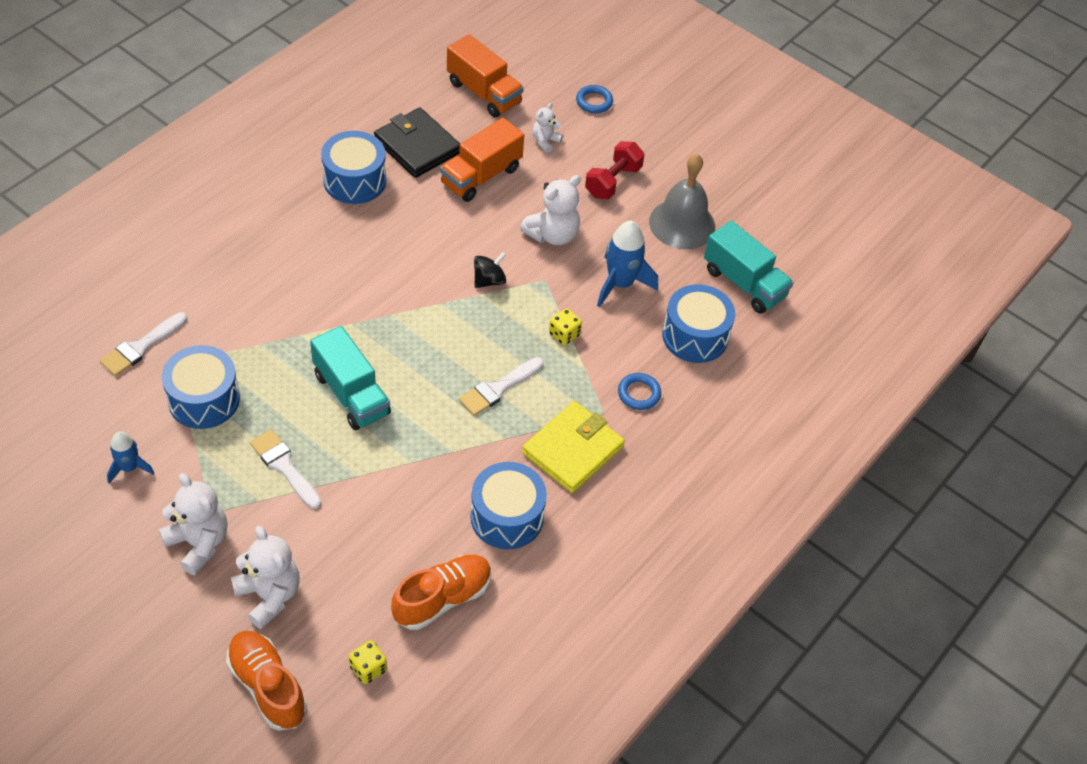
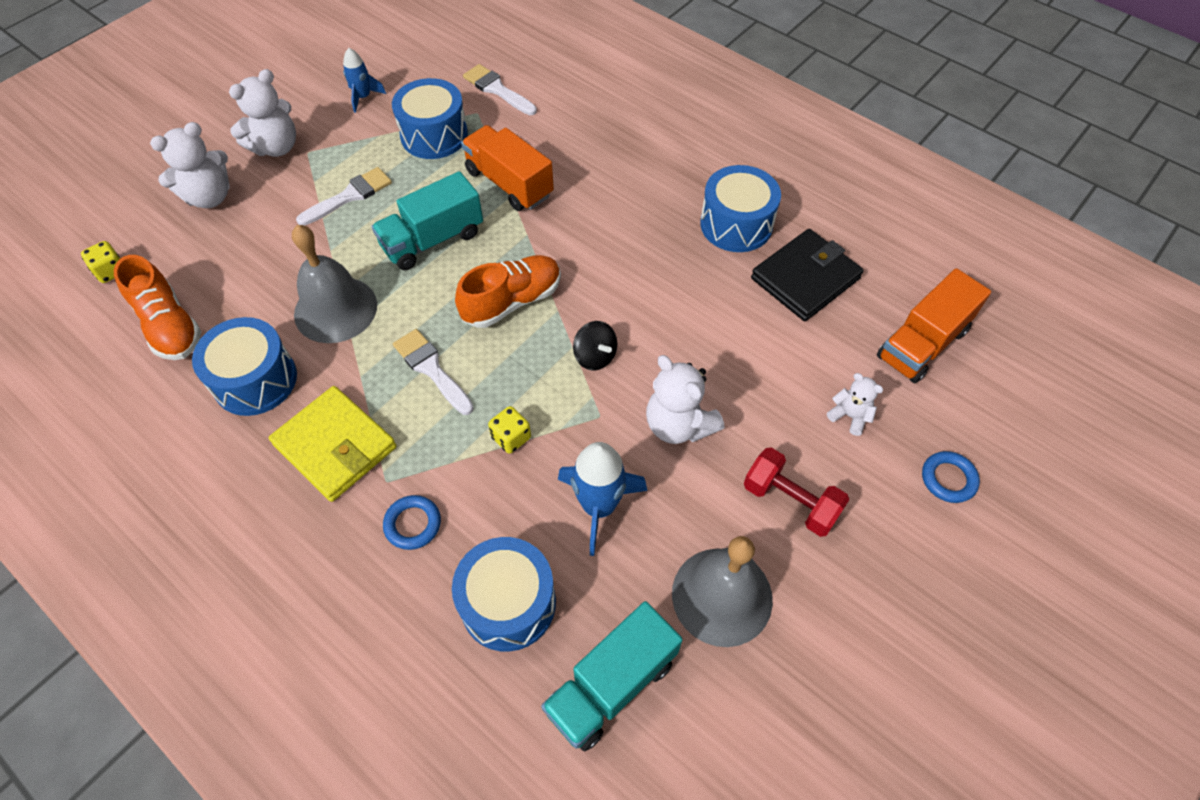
camera: 95 degrees right, 5 degrees up
(267, 686) = (118, 203): orange shoe -> orange shoe (512, 301)
(430, 464) = (335, 309): none -> grey bell
(481, 176) = (768, 344): orange truck -> orange truck (509, 183)

